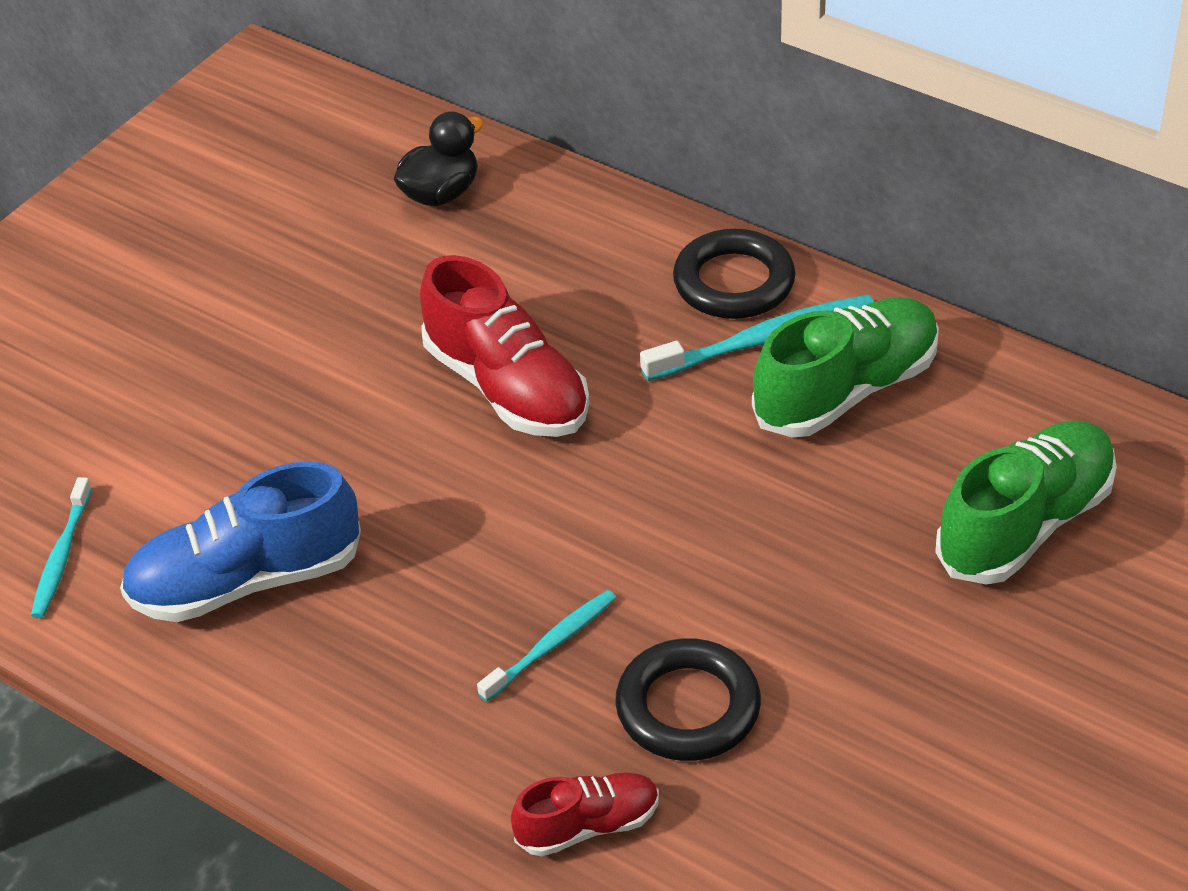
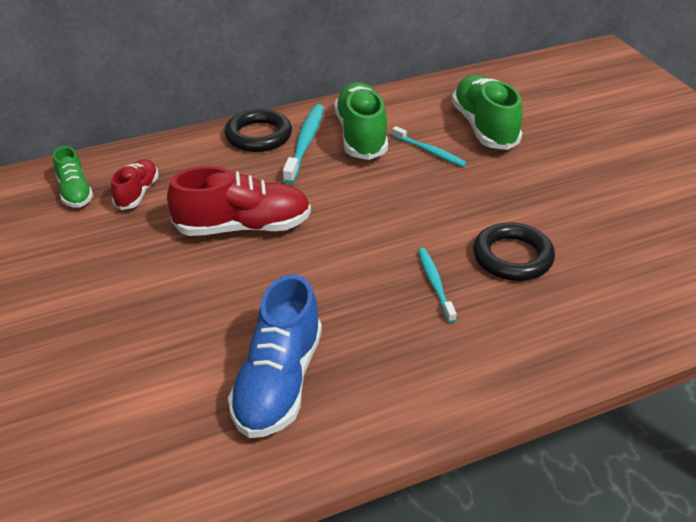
camera: 60 degrees left, 5 degrees down
(61, 556) = (168, 465): turquoise toothbrush -> turquoise toothbrush (430, 151)
(440, 193) = (75, 192): black duck -> green shoe
(588, 826) = (564, 320): red shoe -> red shoe (137, 193)

